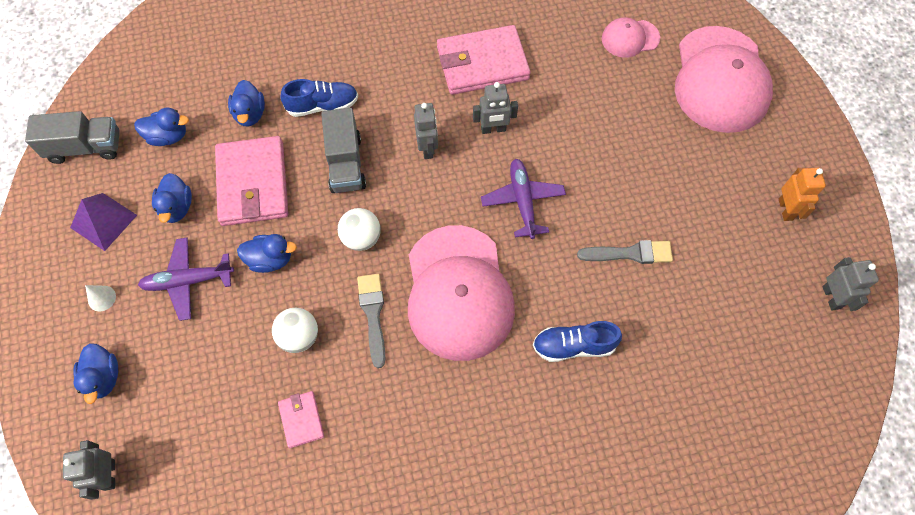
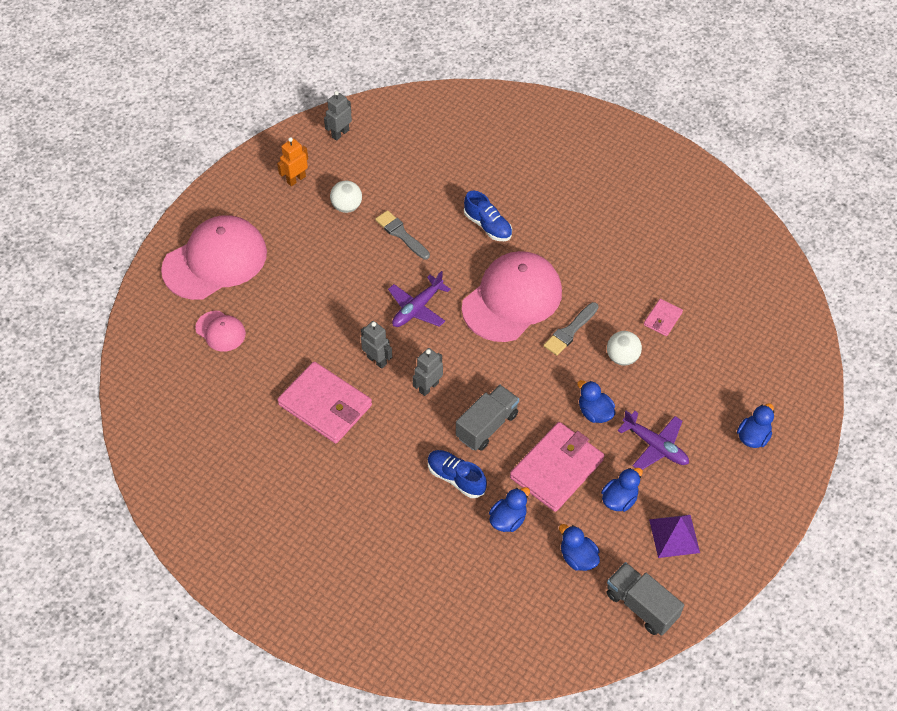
camera: 130 degrees left, 10 degrees down
(102, 298) = (716, 485): white cone -> none
(109, 475) = (789, 384): grey robot -> none
(361, 238) = (529, 374): white ball -> white ball (347, 207)

